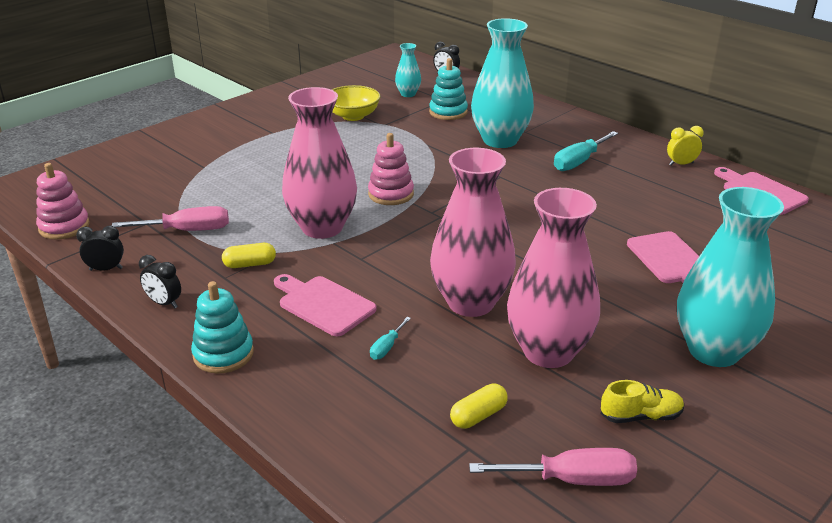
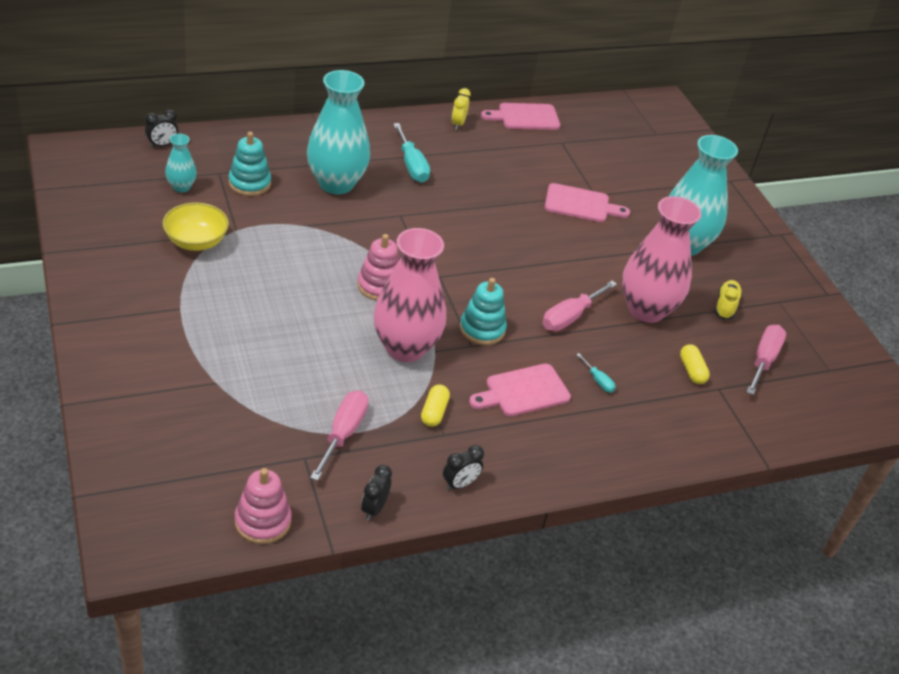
camera: 70 degrees left, 10 degrees up
(223, 354) = (555, 469): turquoise stacking toy -> turquoise stacking toy (482, 329)
(471, 303) = (570, 317): pink vase -> pink screwdriver

